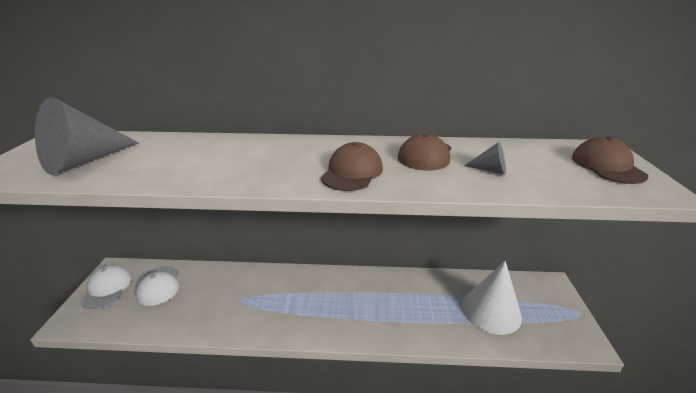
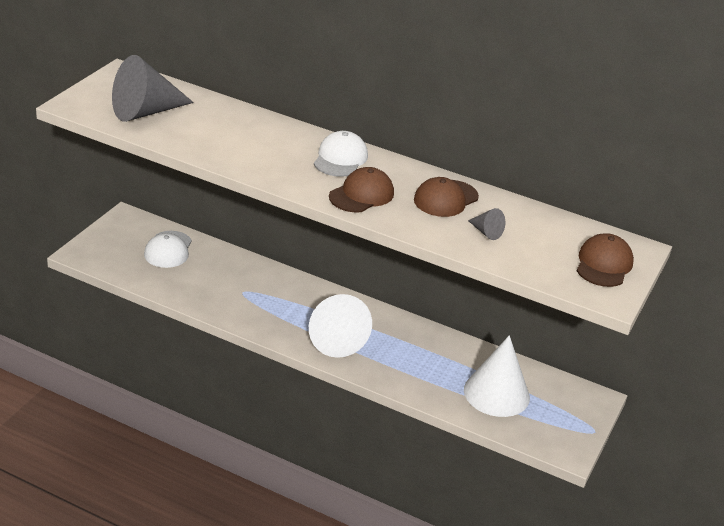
camera: 20 degrees right, 5 degrees up
(107, 288) = (118, 235): white cap -> white cap (340, 158)
(338, 313) = (334, 338): none -> white cone

